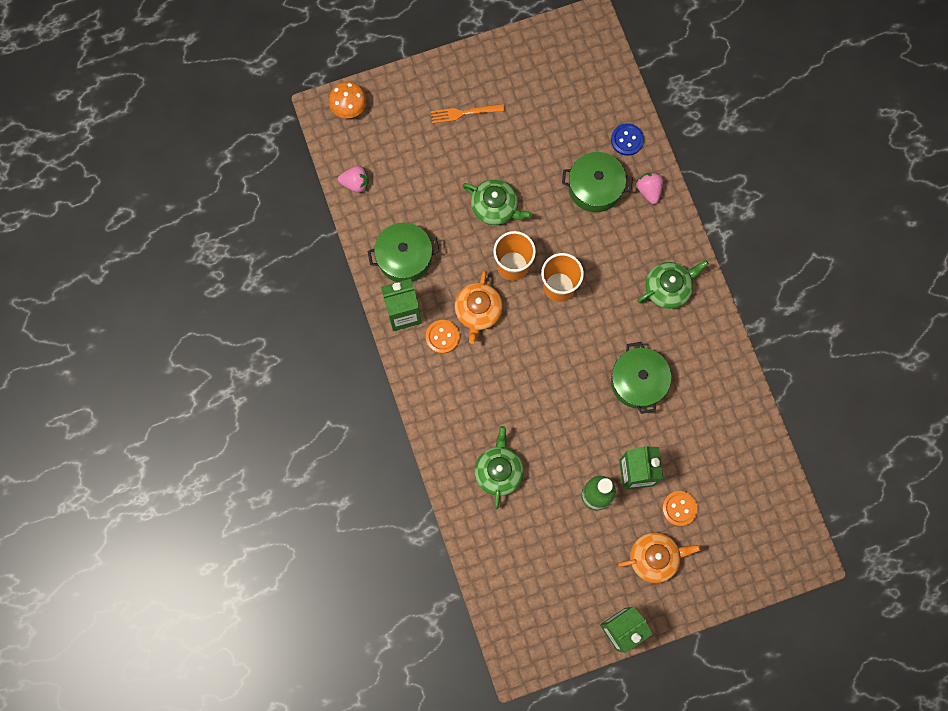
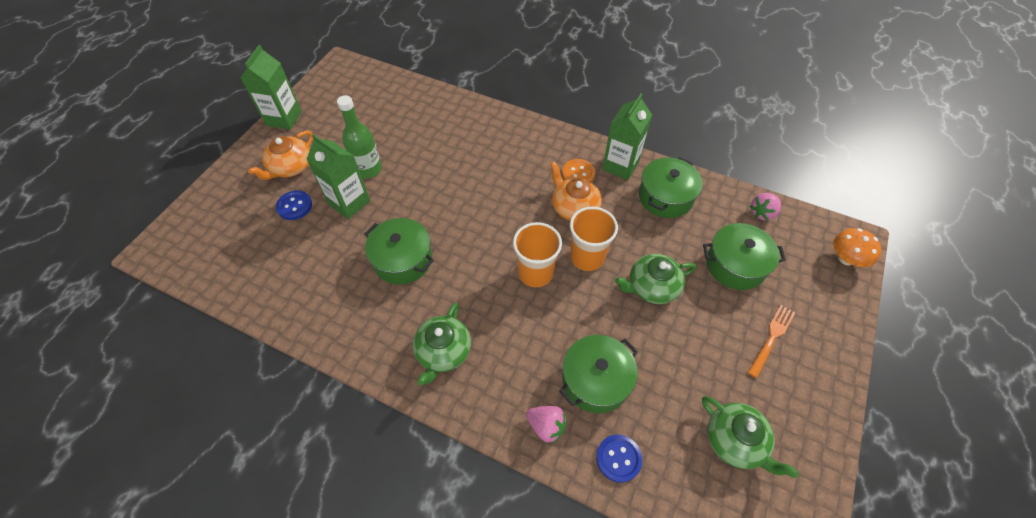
camera: 135 degrees right, 20 degrees down
(424, 170) = (735, 265): none -> green pot
(499, 471) = (451, 134): green teapot -> green teapot (735, 441)
(679, 508) = (294, 206): orange button -> blue button

